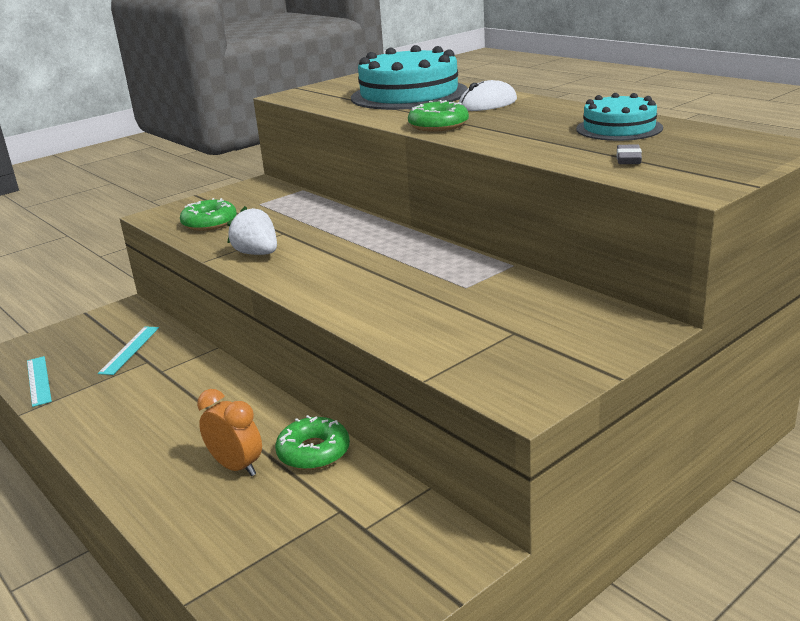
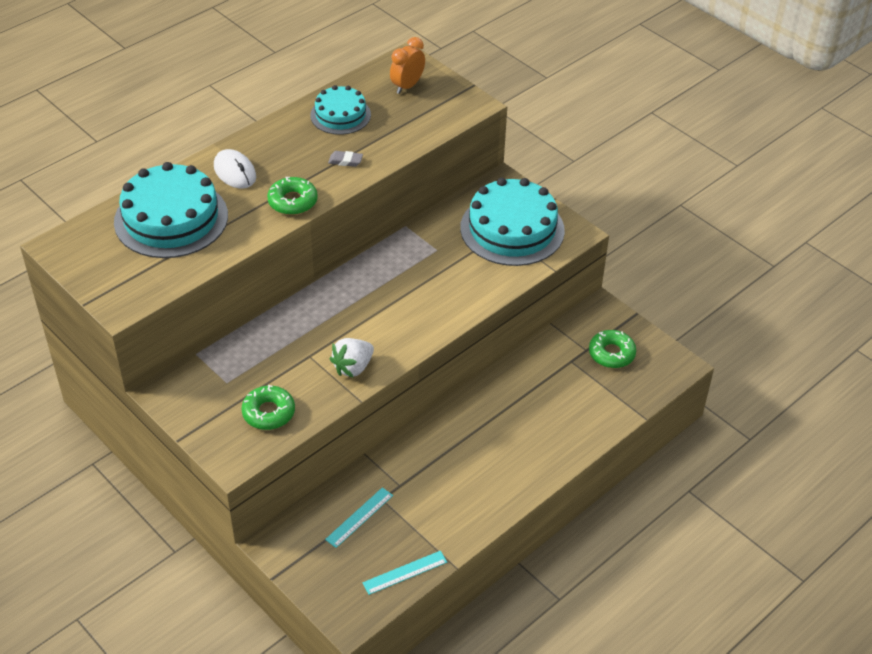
camera: 95 degrees left, 20 degrees up
(129, 350) = (359, 517): turquoise ruler -> turquoise ruler turned 60 degrees counterclockwise
(236, 467) = (529, 415): orange clock -> orange clock (407, 86)
(313, 452) = (514, 377): green donut -> green donut (611, 353)
(523, 340) = (512, 229): none -> turquoise cake
(628, 159) = (412, 121): grey eraser -> grey eraser (345, 161)

